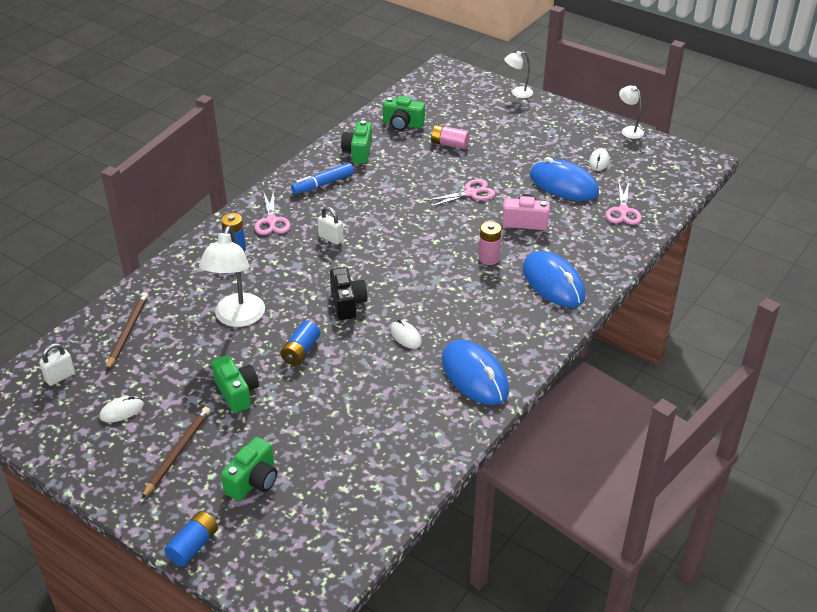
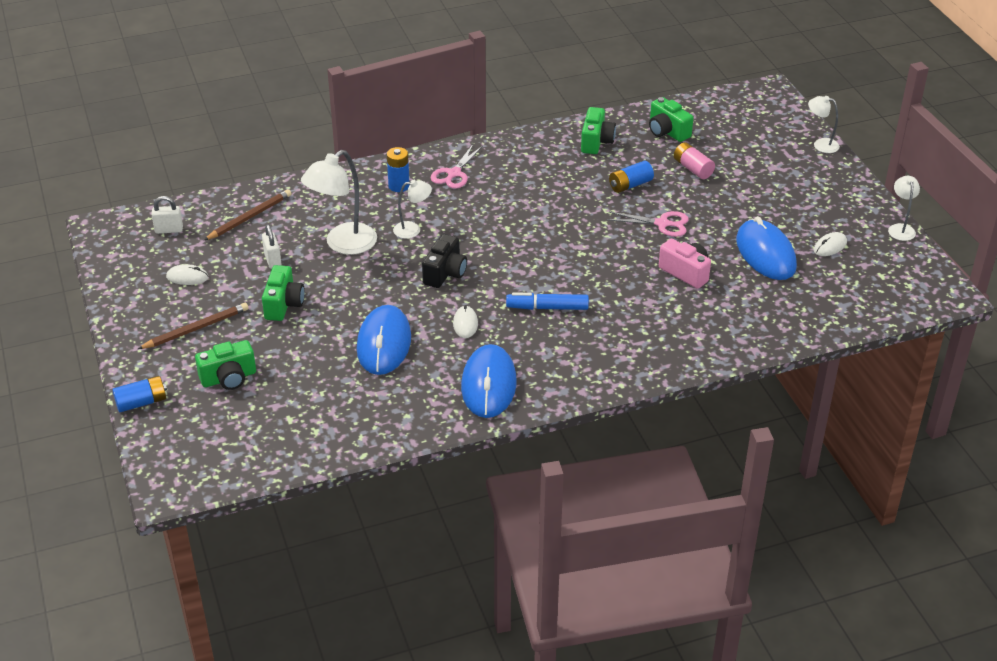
camera: 35 degrees right, 0 degrees up
(284, 280) = (413, 229): none -> white lamp
(301, 351) = (366, 295): blue battery -> blue battery (630, 185)
(323, 184) = (533, 159): blue marker -> blue marker (547, 308)
(331, 238) = (489, 211): white padlock -> white padlock (273, 260)
(358, 152) = (596, 142): green camera -> green camera turned 150 degrees clockwise
(489, 258) = (613, 290): pink battery -> none
(553, 282) = (650, 339): blue mouse -> blue mouse (384, 343)
(623, 211) = (799, 305): pink scissors -> none

